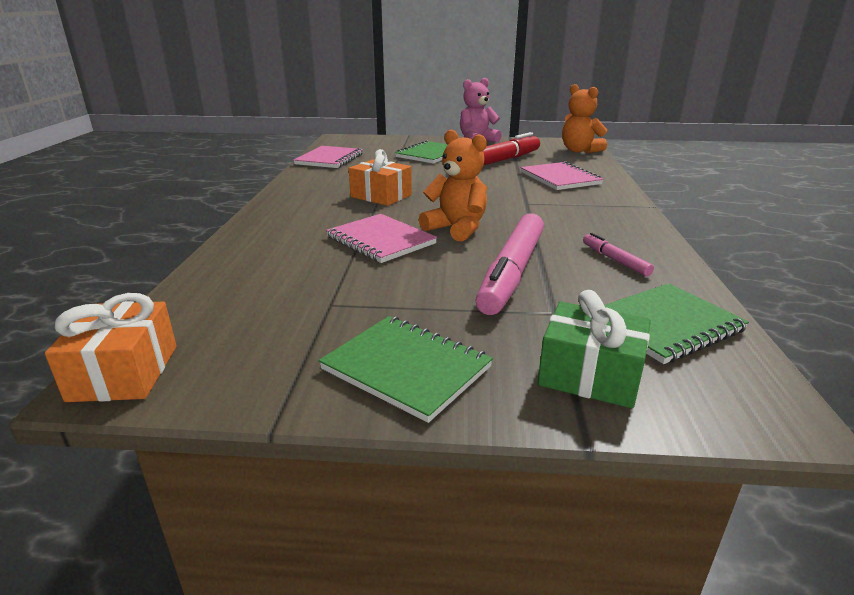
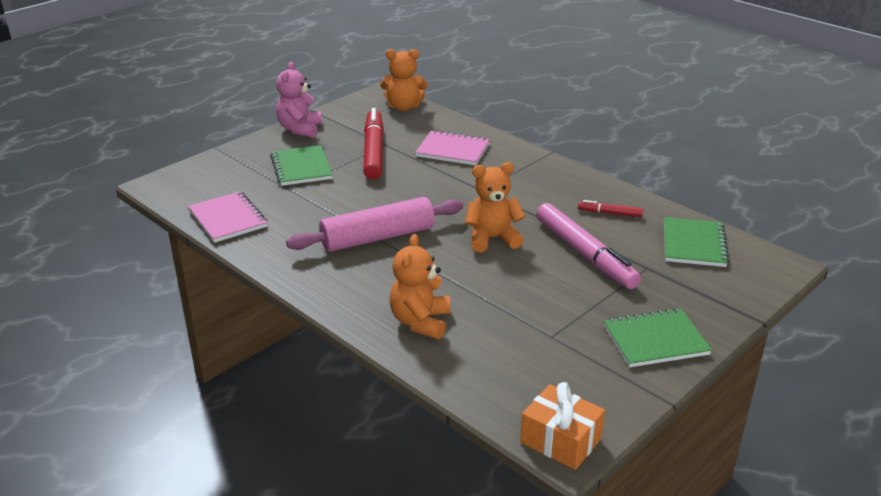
camera: 50 degrees left, 5 degrees up
(277, 244) = (420, 322): none -> orange teddy bear
(380, 240) = (473, 277): pink notebook -> none
(381, 196) = (377, 237): orange gift -> pink rolling pin
(590, 375) = (714, 291): green gift -> none
(615, 260) = (610, 213): pink marker -> red marker

